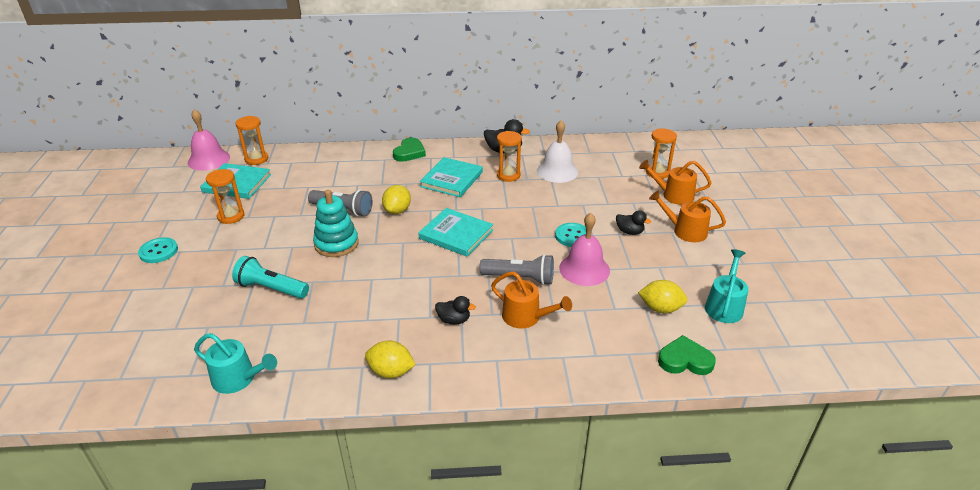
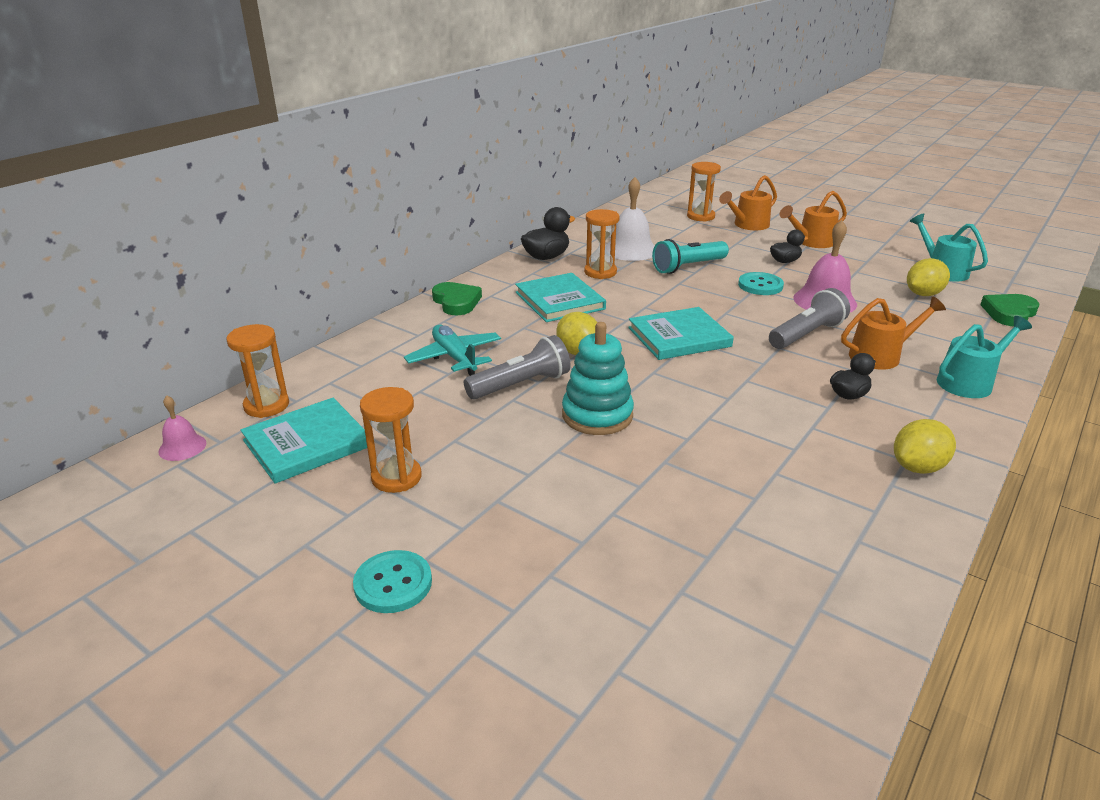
camera: 50 degrees left, 5 degrees down
(209, 159) = (182, 447): pink bell -> pink bell, size x0.54
(238, 379) = (844, 598): turquoise watering can -> turquoise watering can (969, 382)
(271, 288) = (644, 500): turquoise flashlight -> turquoise flashlight (688, 267)
(349, 180) = (454, 357): none -> turquoise plane

